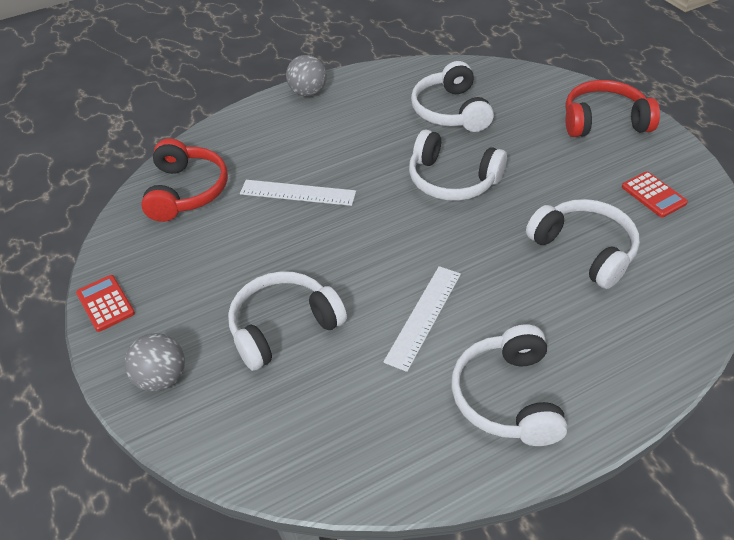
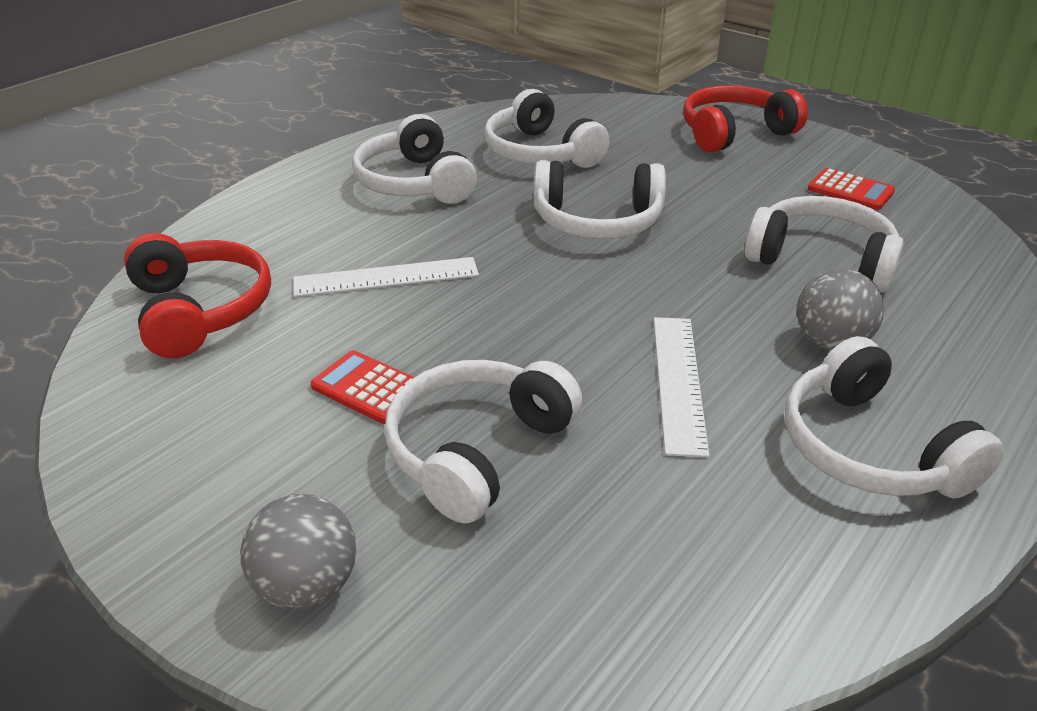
camera: 25 degrees left, 10 degrees down
(105, 303) = (132, 499): red calculator -> red calculator (368, 388)
(308, 92) = (326, 165): grey ball -> grey ball (831, 342)
(354, 120) = (414, 183): none -> white headphones

